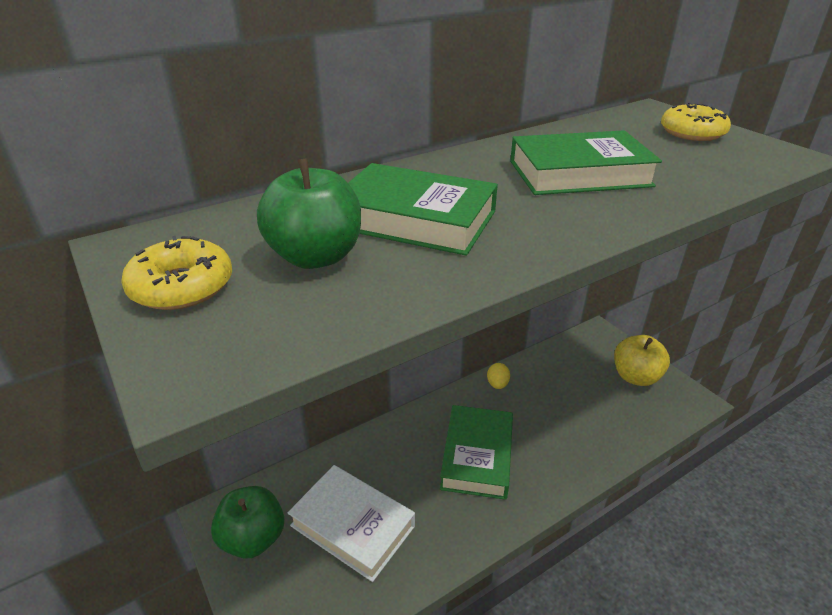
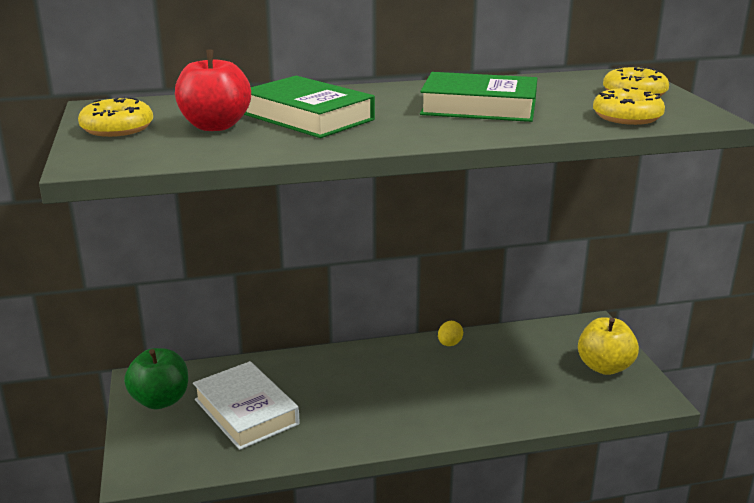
camera: 20 degrees right, 10 degrees down
(315, 257) = (215, 126): green apple -> red apple
(477, 456) = (390, 391): green book -> none
(728, 166) = (627, 117): none -> yellow donut

